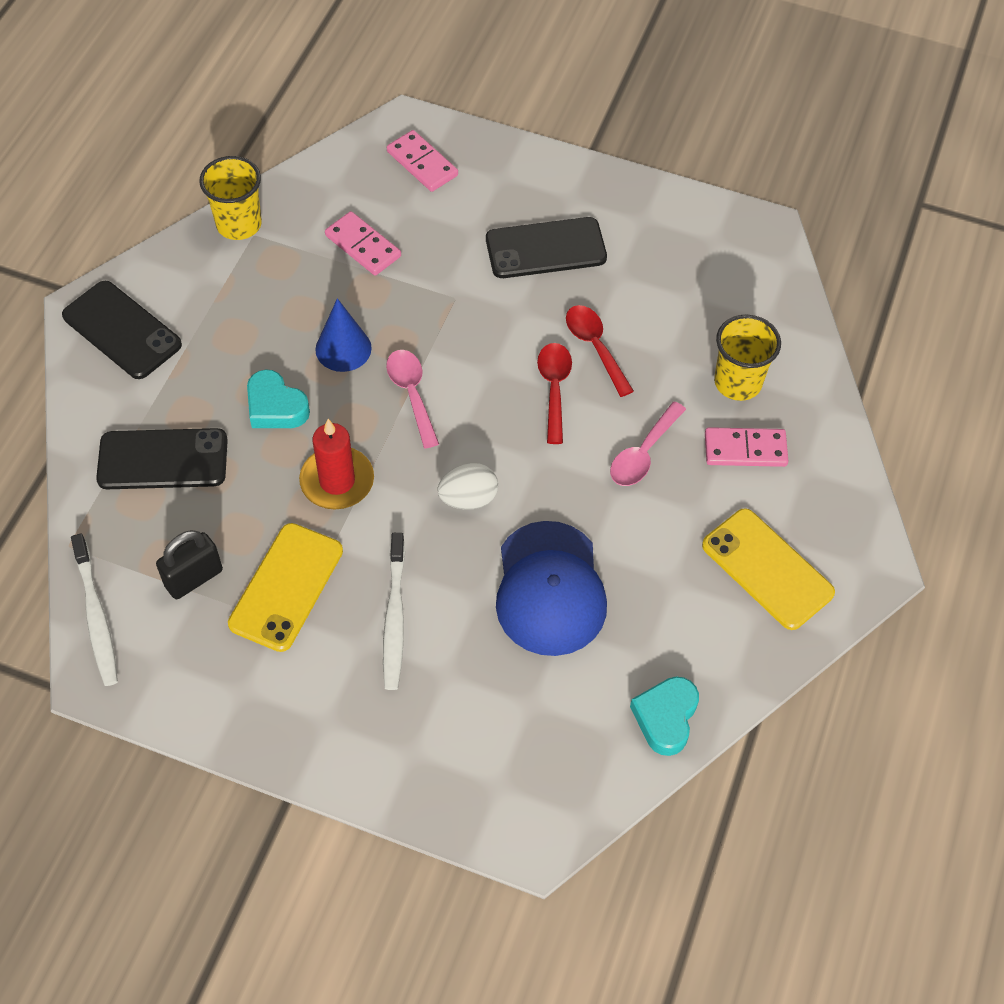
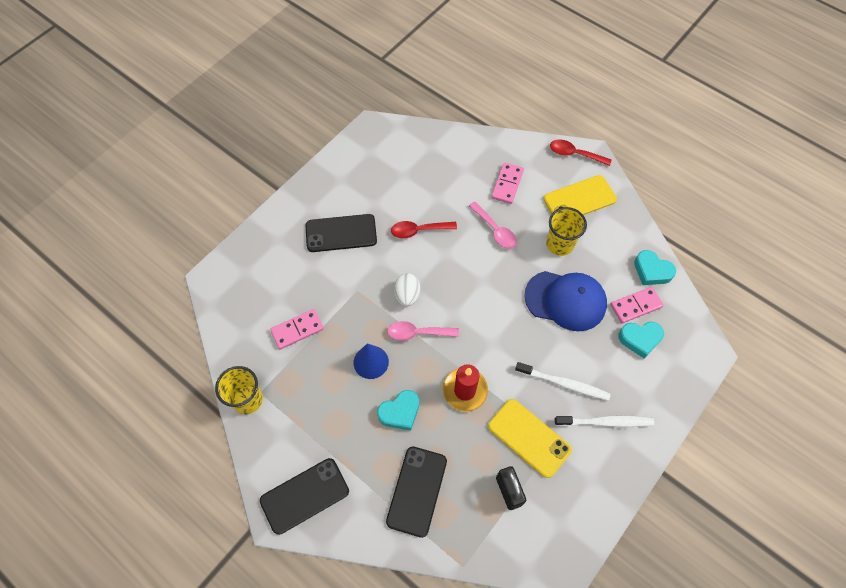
camera: 70 degrees left, 5 degrees up
(96, 616) = (520, 558): white toothbrush -> white toothbrush (605, 422)
(422, 163) = (247, 279): pink domino -> pink domino (635, 306)
(468, 498) = (498, 323): white egg -> white egg (407, 295)
(518, 721) = (640, 339): none -> turquoise heart
(545, 249) = (341, 233): black phone -> black phone turned 75 degrees clockwise
(554, 388) = (439, 259): red spoon -> red spoon (574, 154)
(737, 382) = (465, 173): yellow cup -> yellow cup (560, 244)

